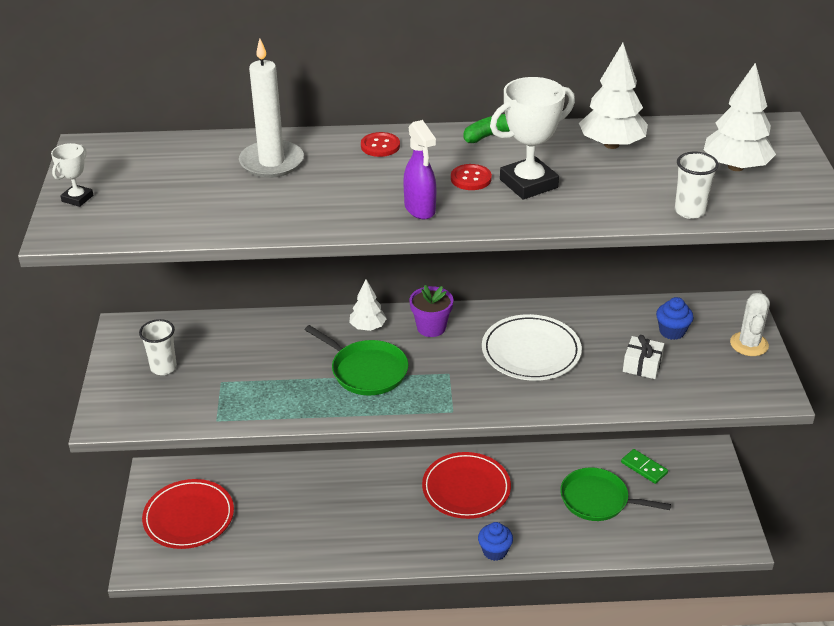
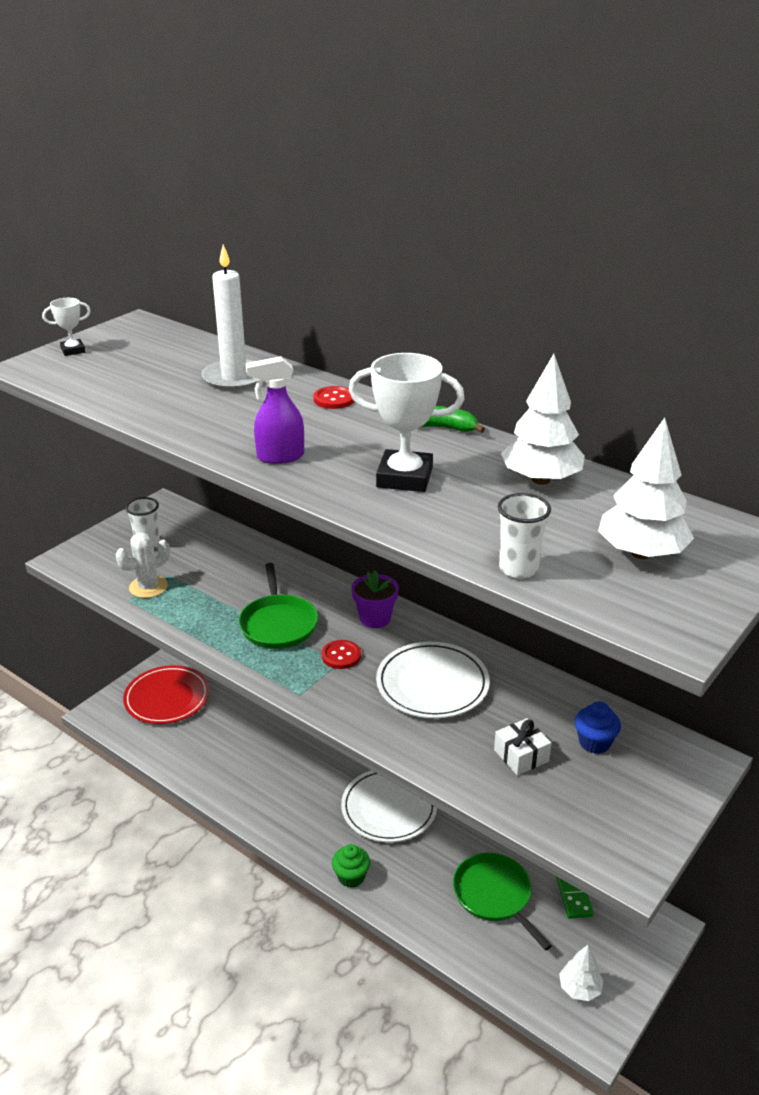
camera: 40 degrees right, 5 degrees down
(368, 327) = (326, 591): white tree -> white tree (579, 988)
(420, 209) = (280, 457): purple spray bottle -> purple spray bottle turned 60 degrees clockwise
(466, 488) = (389, 808): red plate -> white plate
(471, 179) = (362, 452): red button -> red button (341, 656)
(494, 551) = (351, 877): blue cupcake -> green cupcake
(749, 344) = (664, 801): white cactus -> white cactus (148, 587)

